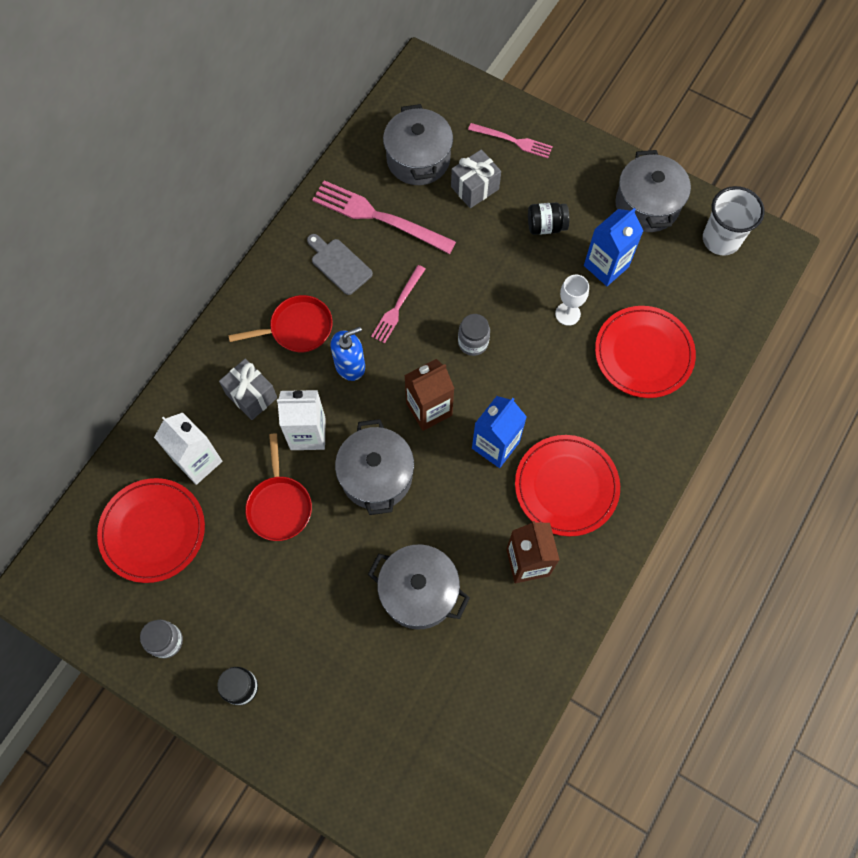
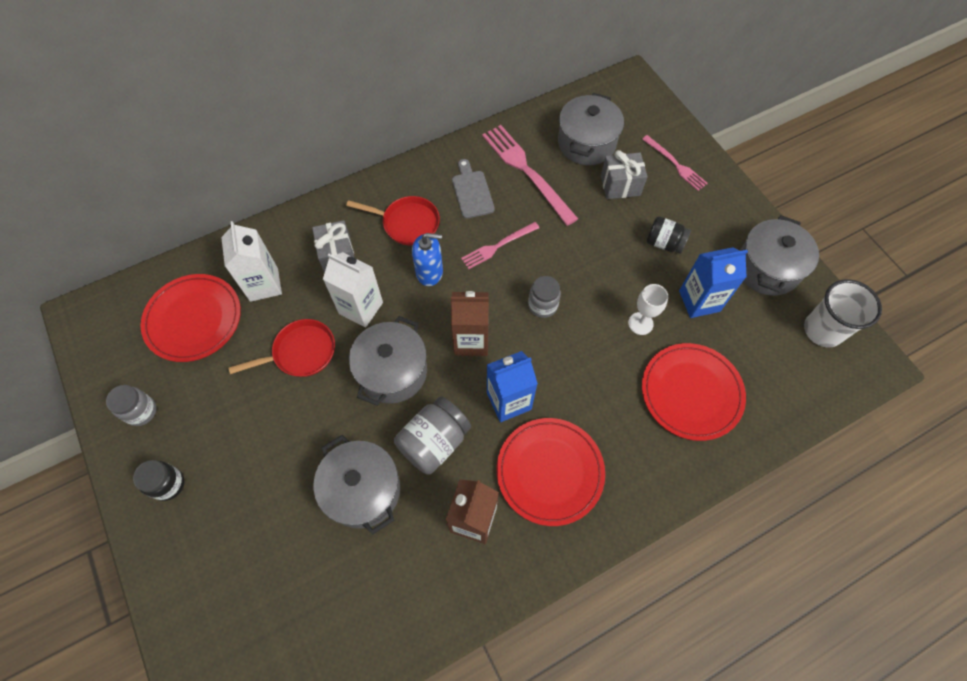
camera: 30 degrees right, 5 degrees down
(279, 505) = (300, 352): red pan -> red pan turned 135 degrees counterclockwise
(453, 517) = (434, 442): none -> grey jar

